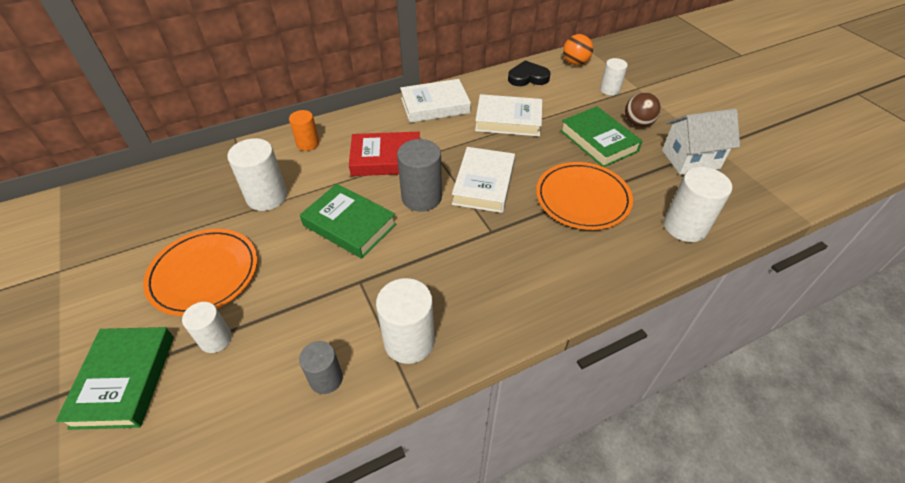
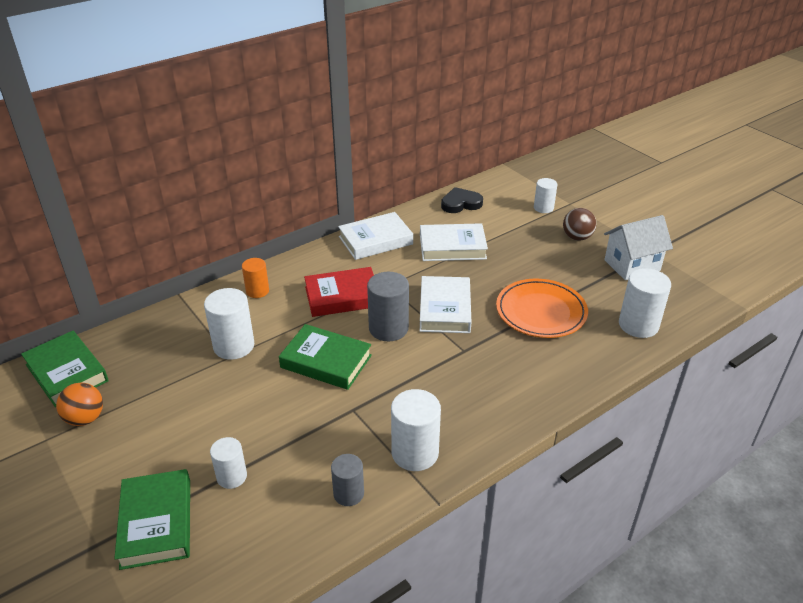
camera: 10 degrees left, 10 degrees down
(204, 274) = (197, 423): orange plate -> none
(575, 63) = (504, 185): orange ball -> orange ball (85, 418)
(598, 141) = (543, 257): green book -> green book (67, 373)

